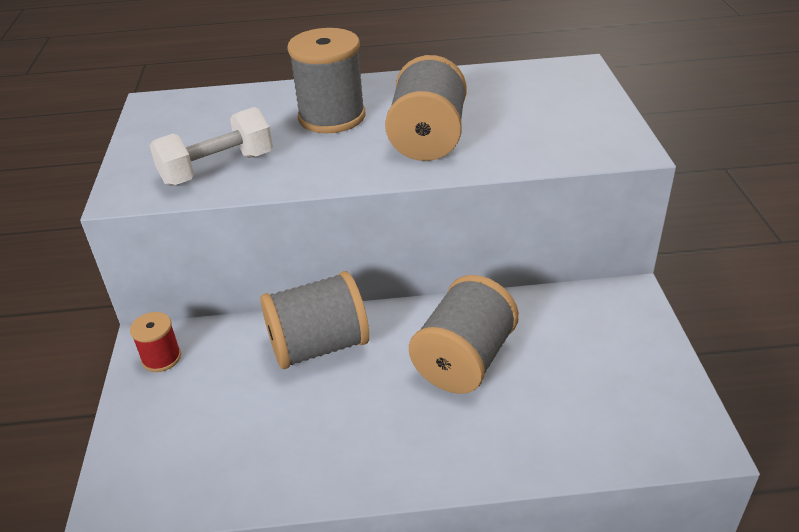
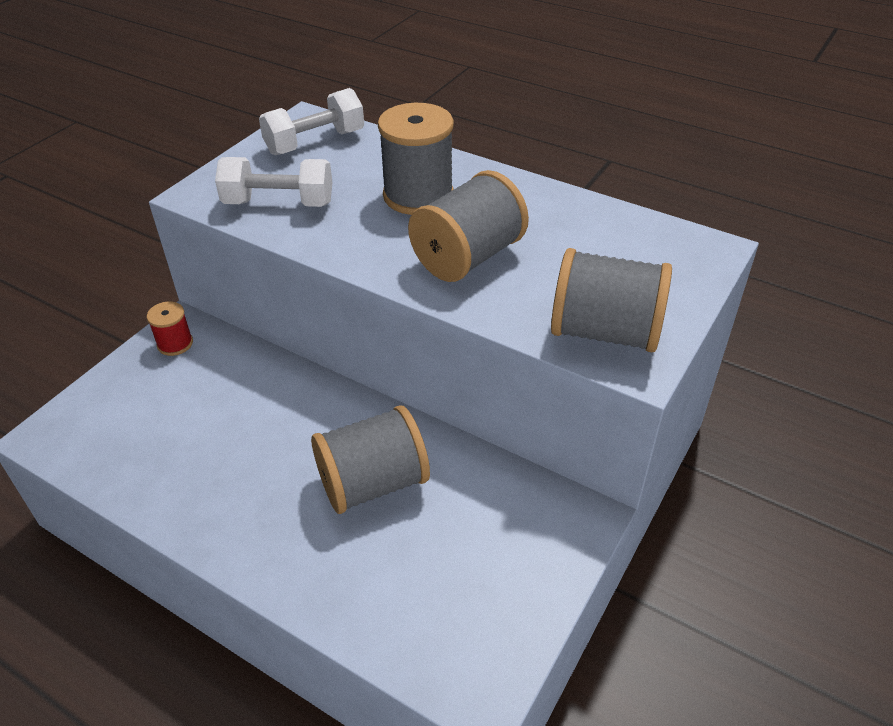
camera: 35 degrees right, 5 degrees up
(188, 116) = (315, 142): none -> white dumbbell
(318, 346) = (282, 400): grey spool -> grey spool (604, 332)

